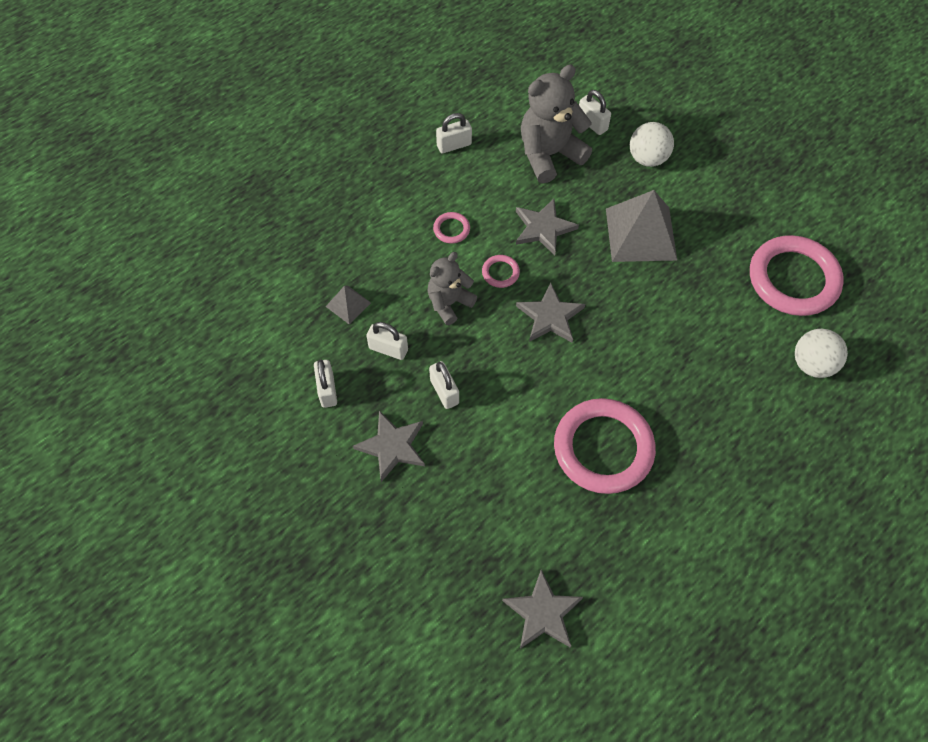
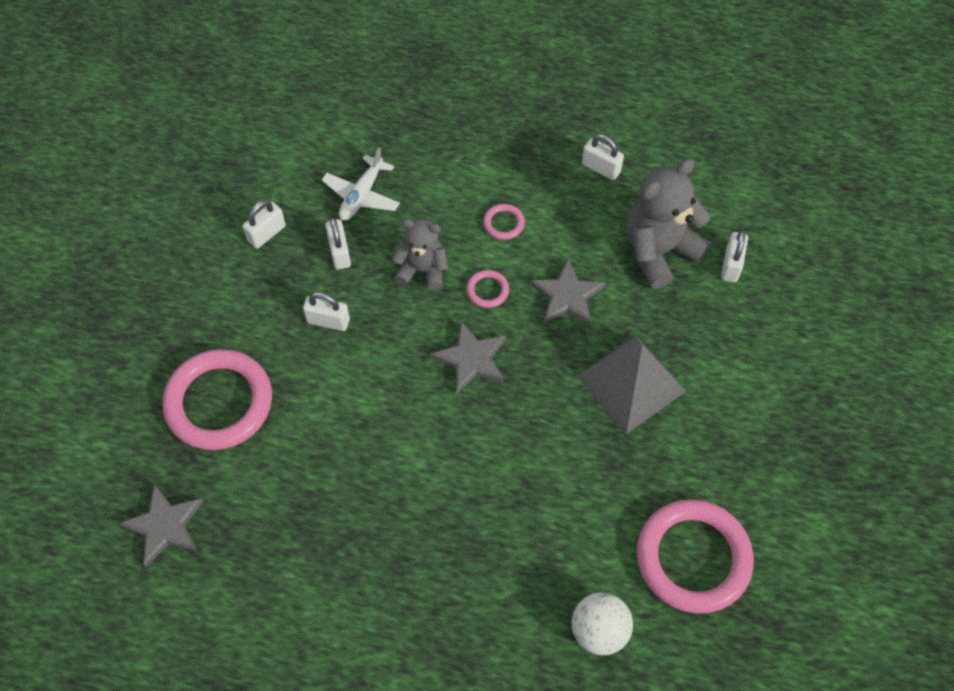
camera: 55 degrees right, 0 degrees up
(348, 304) = (362, 195): grey pyramid -> white plane
(392, 446) = (246, 314): grey star -> none
(444, 391) = (328, 321): white padlock -> white padlock turned 75 degrees clockwise
(549, 154) = (659, 251): grey teddy bear -> grey teddy bear turned 60 degrees counterclockwise
(603, 448) = (361, 484): pink ring -> pink ring (219, 402)
(647, 158) = (731, 338): white ball -> none

